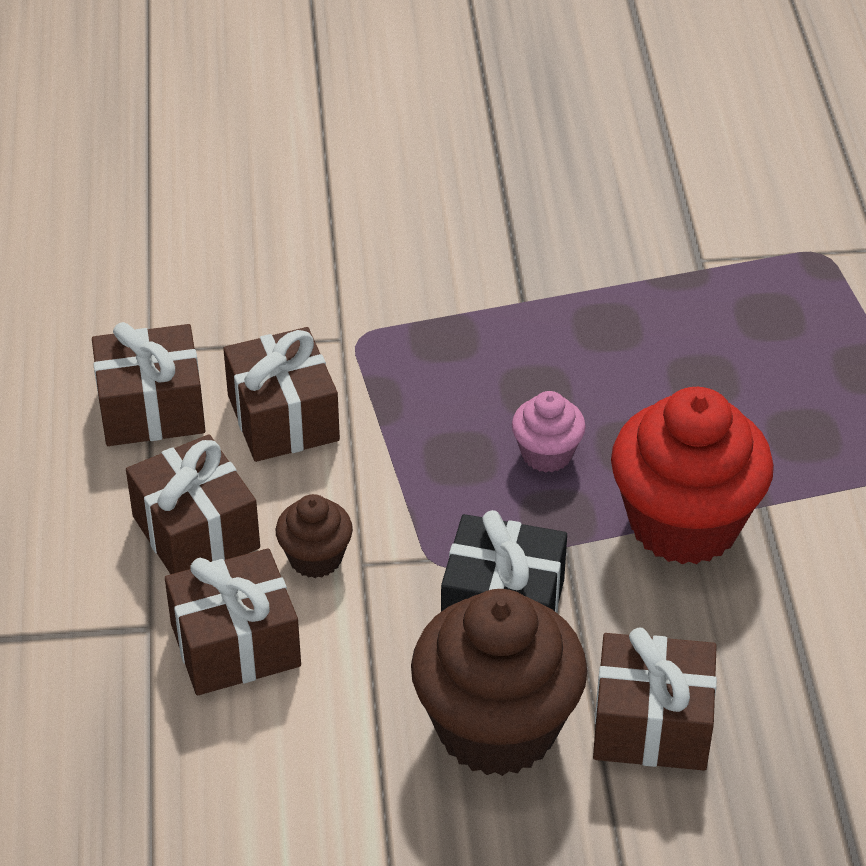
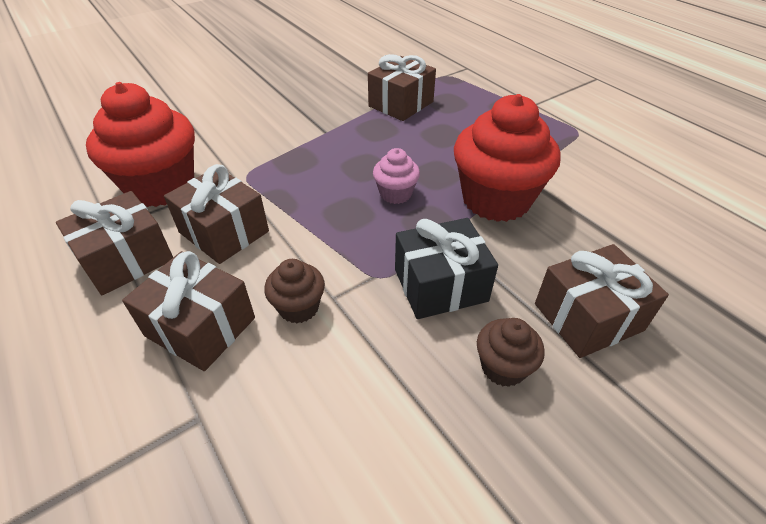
camera: 30 degrees left, 0 degrees up
(235, 645) = (277, 398): brown gift -> brown gift (401, 104)
(238, 311) = (161, 186): none -> red cupcake
(497, 727) = (503, 367): brown cupcake -> brown cupcake, size x0.48

